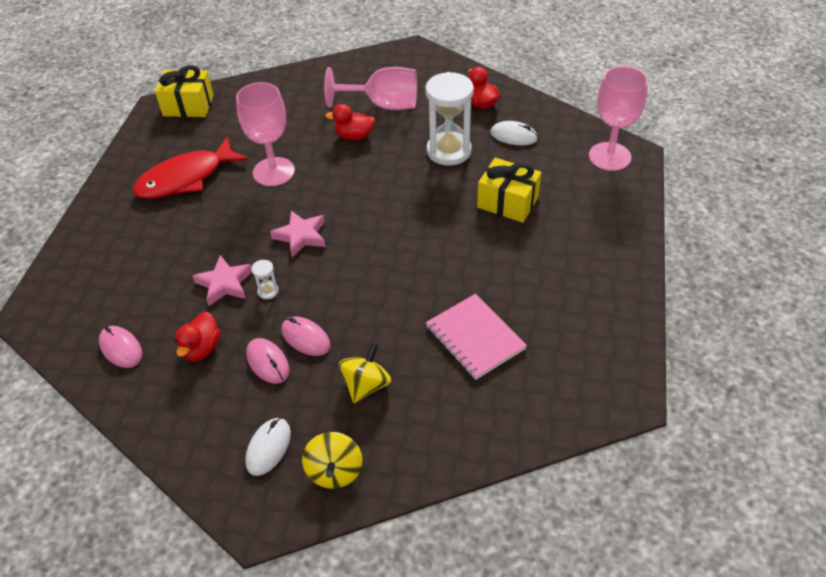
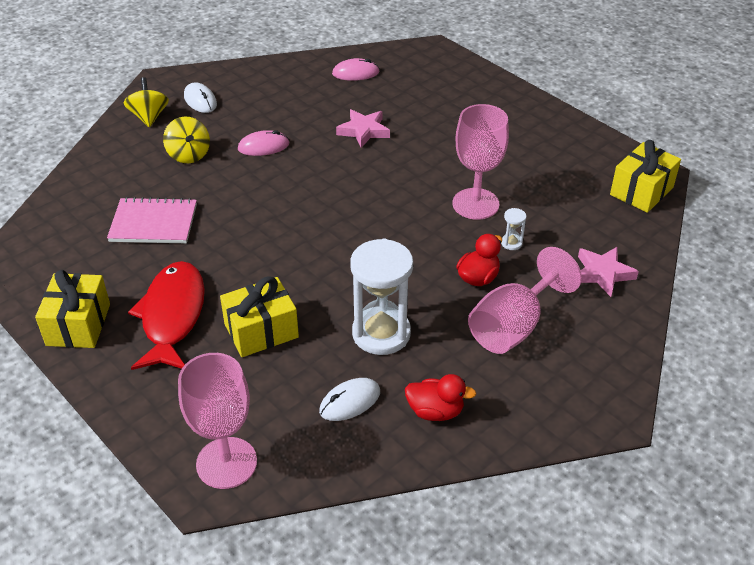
camera: 125 degrees right, 5 degrees down
(186, 178) = (519, 153): red fish -> red fish (172, 316)
(201, 348) = (313, 102): red duck -> none
(268, 291) = (330, 147): white hourglass -> white hourglass (511, 243)
(268, 362) = (264, 123): pink mouse -> none
(301, 236) = (371, 186): pink star -> pink star (602, 273)
(334, 471) = (149, 117): yellow spinning top -> yellow spinning top turned 45 degrees clockwise
(613, 297) = (78, 324): none -> yellow gift

